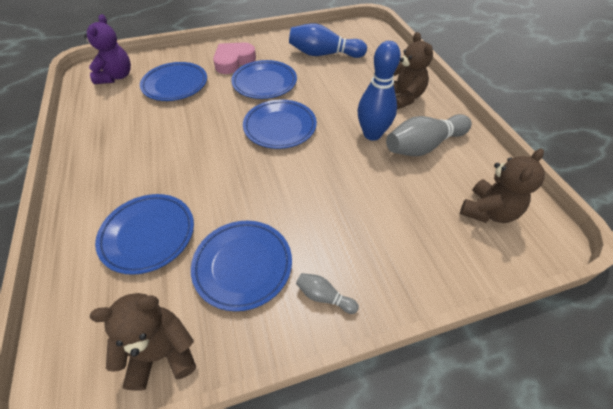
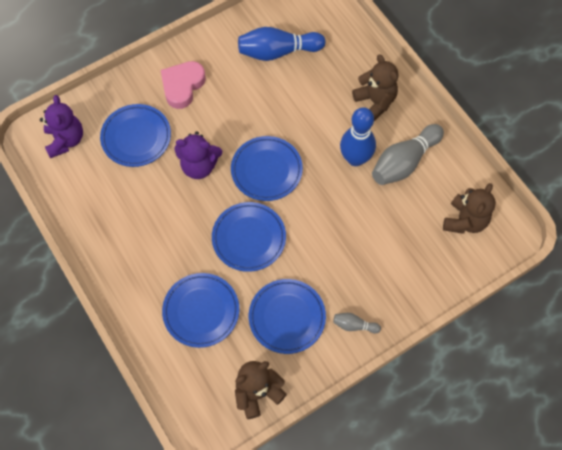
camera: 15 degrees left, 15 degrees up
(218, 113) = (199, 166): none -> purple teddy bear
(264, 83) = (229, 112): blue plate -> blue plate (249, 238)

